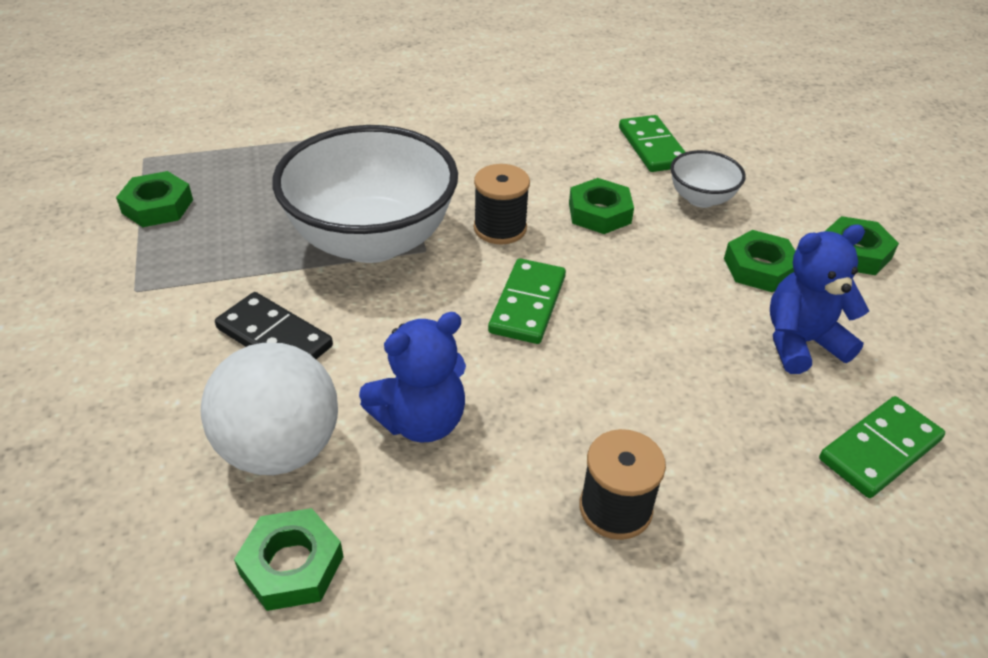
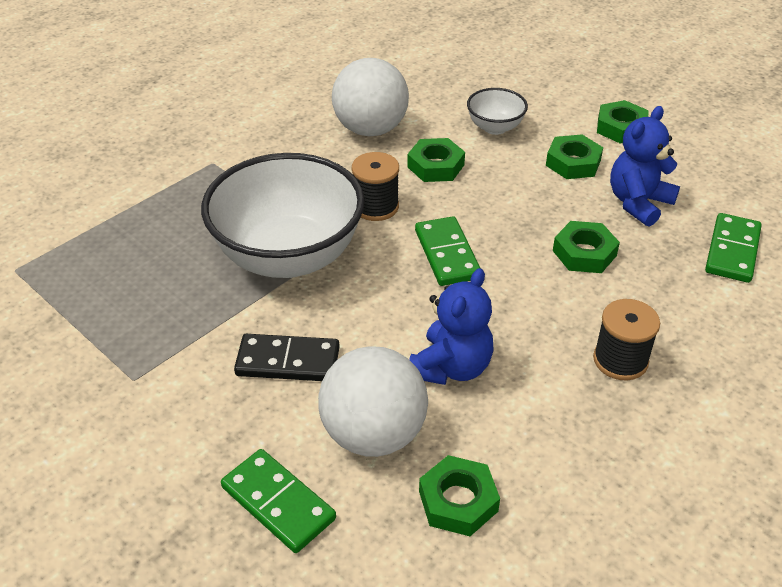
camera: 30 degrees left, 0 degrees up
(157, 206) = (76, 305): green nut -> green nut (584, 253)
(566, 154) = (370, 129): none -> white ball
(652, 147) = (428, 100): green domino -> green domino (278, 503)

